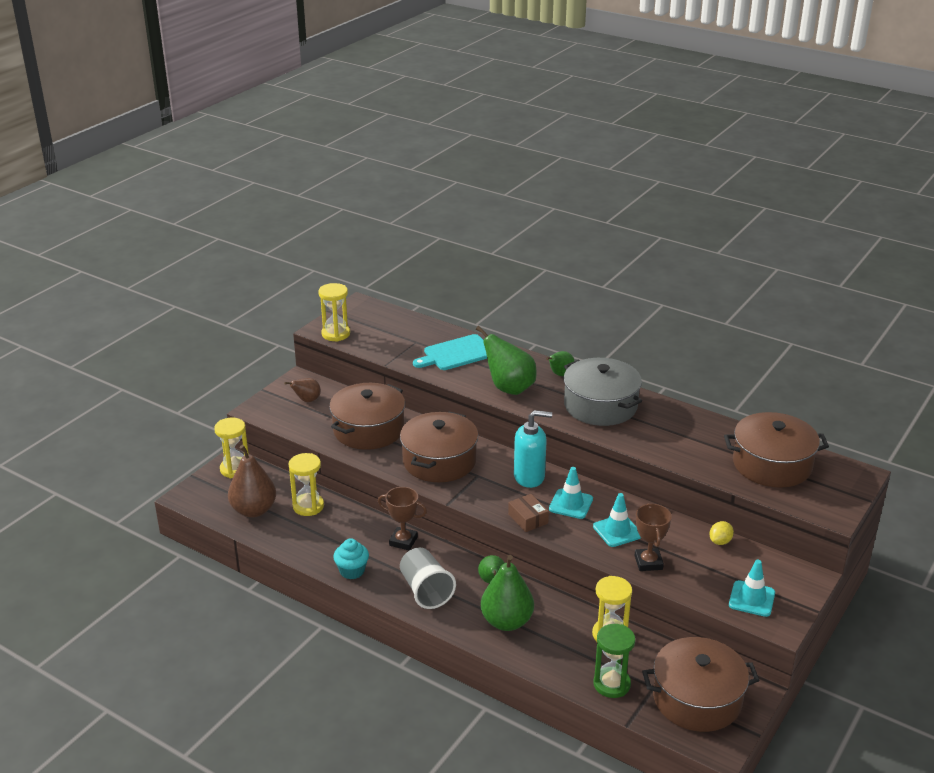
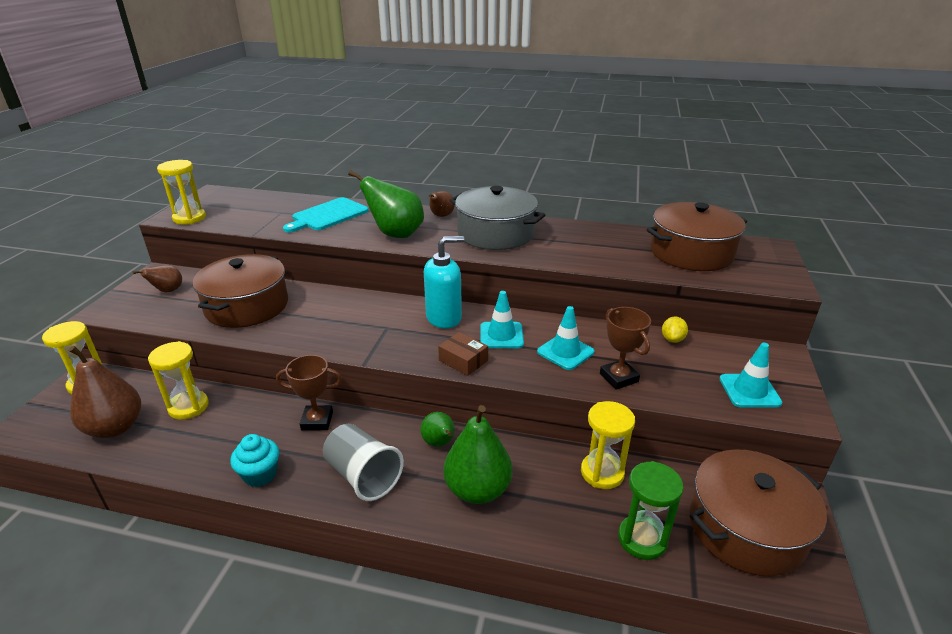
camera: 20 degrees left, 0 degrees up
(439, 461) = (338, 322): brown pot -> none
(560, 374) = (441, 216): green pear -> brown pear

